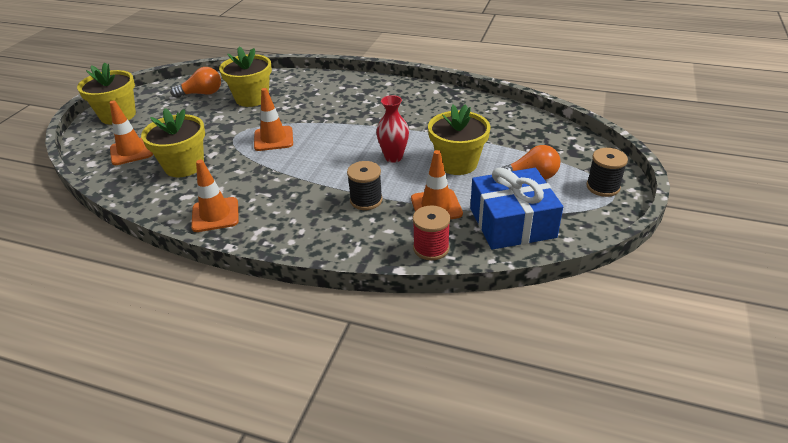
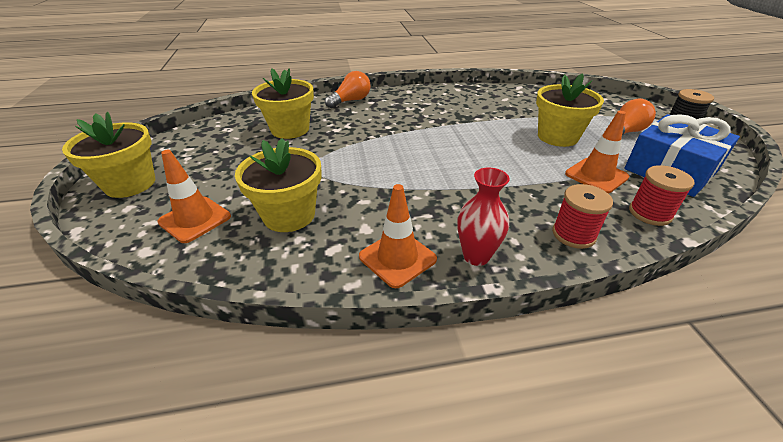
camera: 30 degrees left, 0 degrees up
(201, 94) = (223, 137): orange light bulb -> orange light bulb (351, 101)
(273, 139) = (362, 160): orange traffic cone -> none
(347, 241) = (573, 234): none -> red spool
(366, 200) = (531, 189): black spool -> none
(393, 157) = (500, 146): red vase -> red vase (476, 256)

